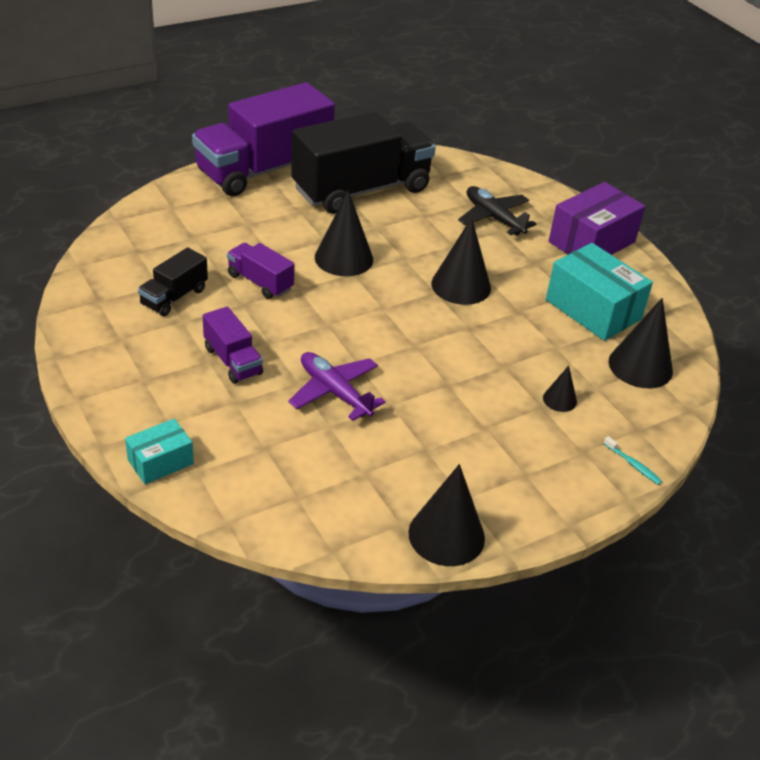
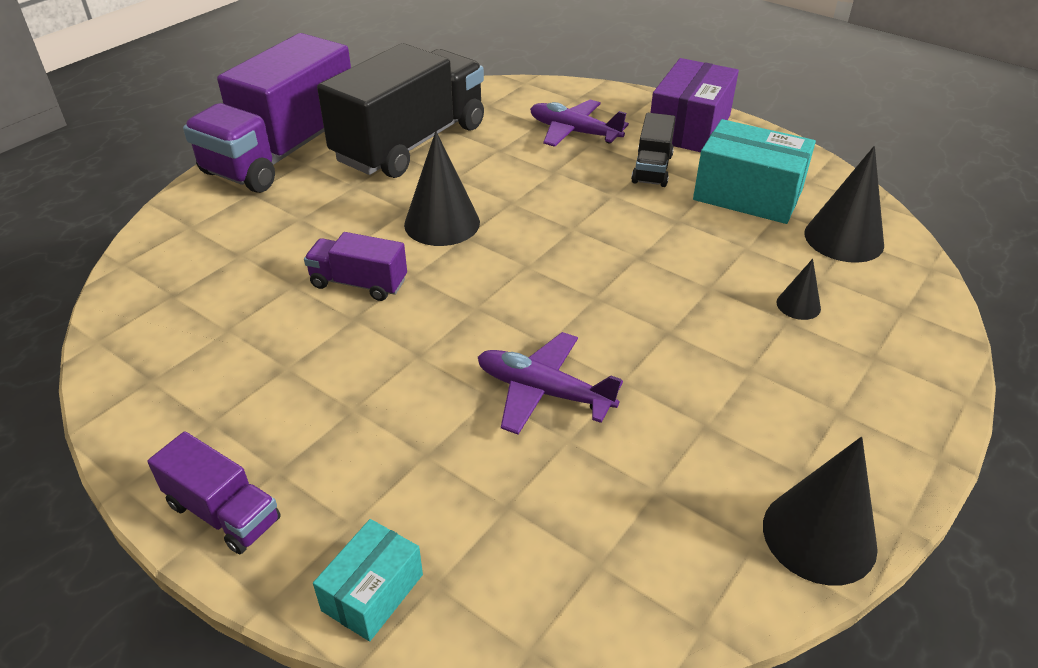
camera: 20 degrees left, 0 degrees up
(174, 297) = (256, 339): black truck -> black truck (652, 169)
(233, 361) = (386, 398): purple truck -> purple truck (223, 512)
(461, 285) = (594, 213): black cone -> none
(494, 218) = (574, 132): black plane -> purple plane
(633, 464) = (934, 352): turquoise toothbrush -> none

